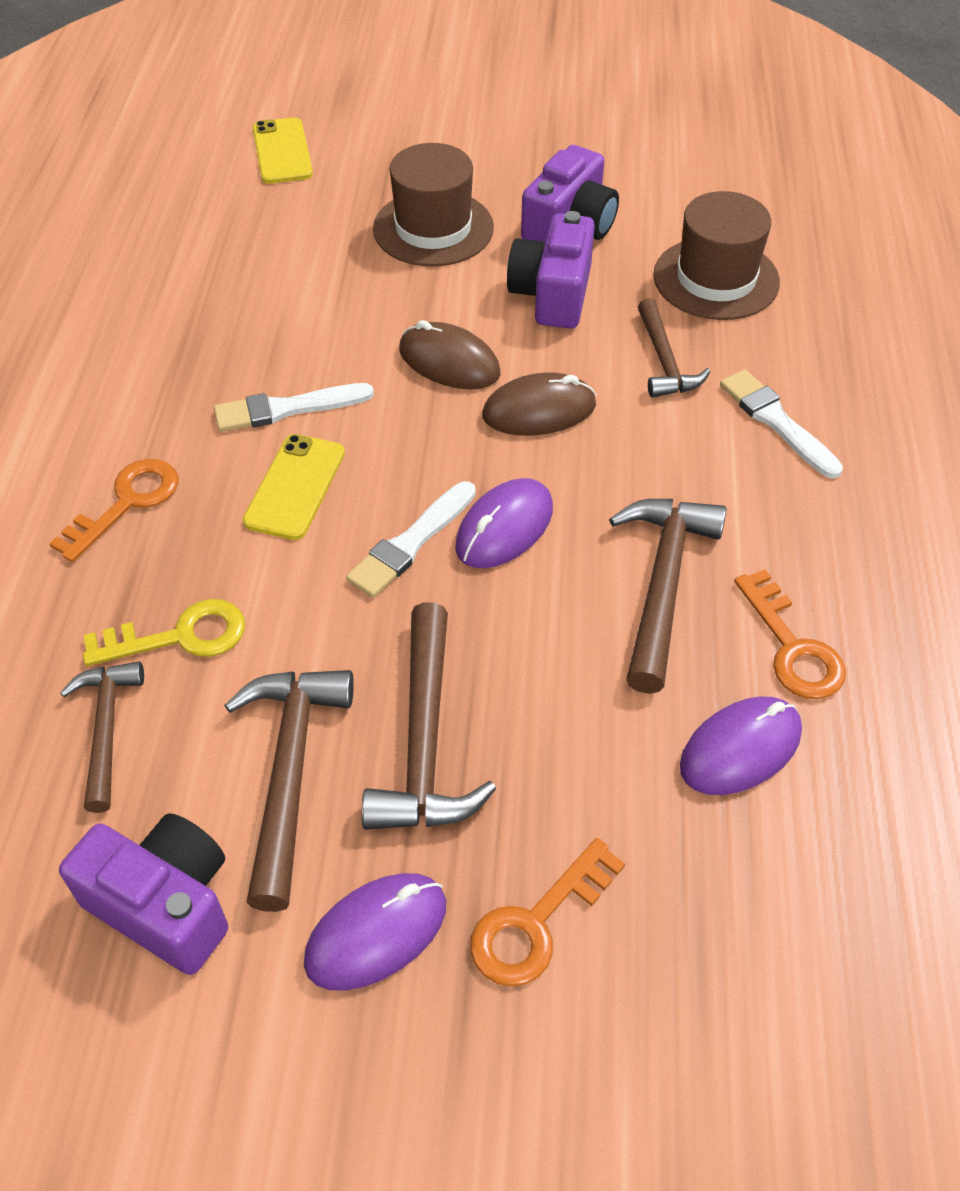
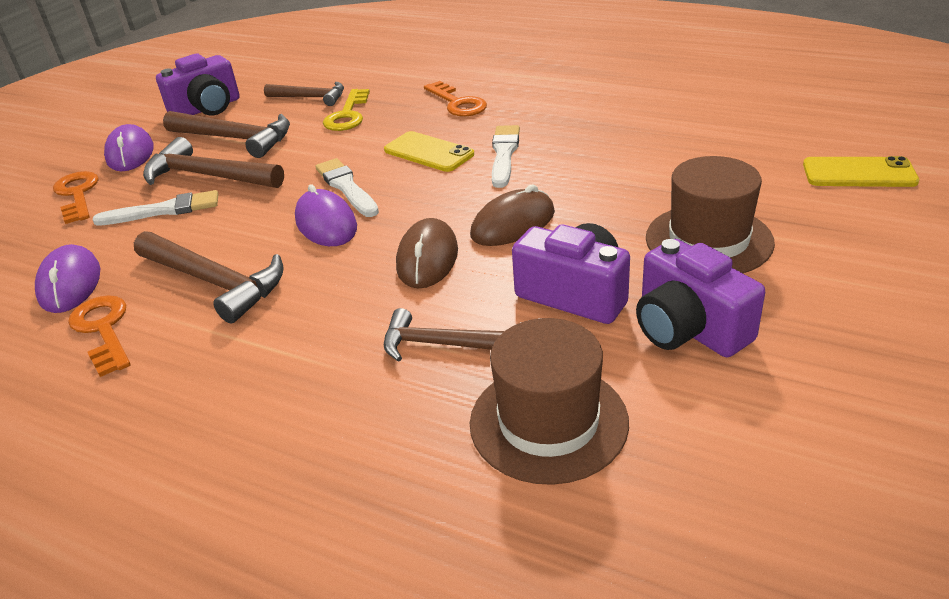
camera: 115 degrees right, 15 degrees down
(776, 421) = (311, 398): white brush -> white brush (164, 210)
(792, 647) = (103, 330): orange key -> orange key turned 60 degrees clockwise

